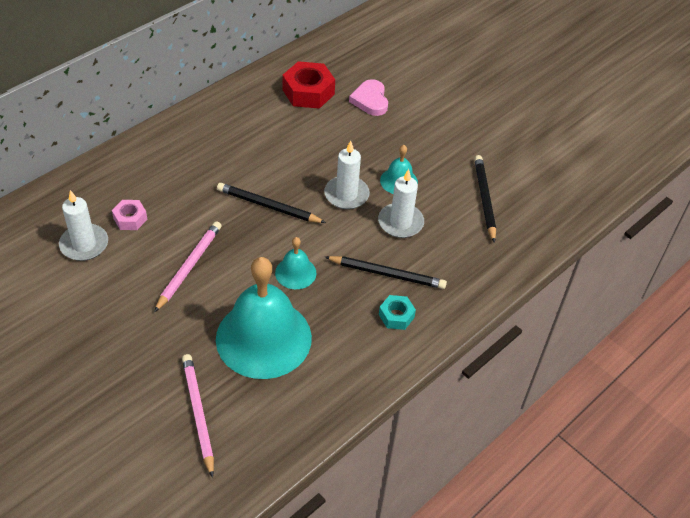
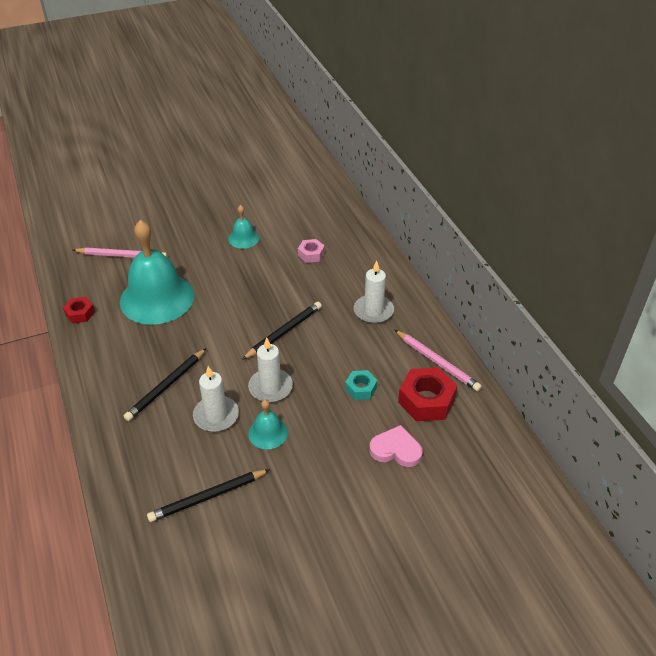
camera: 115 degrees right, 5 degrees down
(84, 244) = (297, 229): white candle -> white candle (373, 311)
(189, 266) = (246, 275): pink pencil -> pink pencil (437, 362)
(295, 273) = (204, 330): turquoise bell -> turquoise bell (243, 238)
(323, 406) = (80, 313): none -> red nut
(396, 316) = (122, 378): turquoise nut -> turquoise nut (361, 388)
(484, 199) = (207, 497): black pencil -> black pencil turned 135 degrees clockwise

